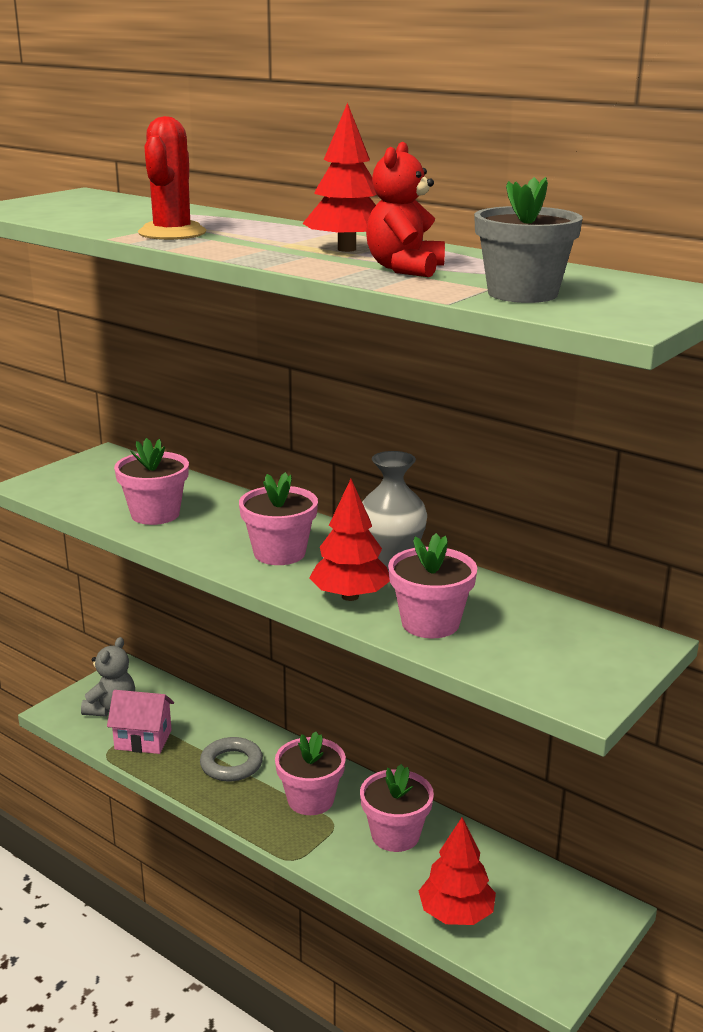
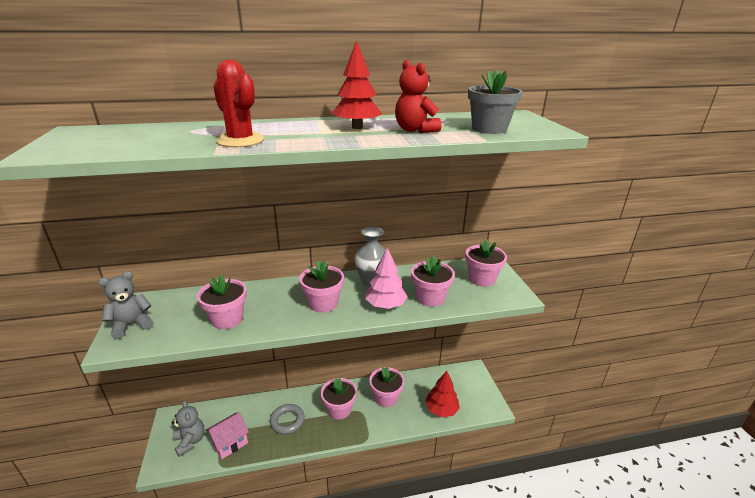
camera: 50 degrees left, 5 degrees up
(71, 475) = (132, 325): none -> grey teddy bear
(350, 596) = (385, 305): red tree -> pink tree
(573, 648) = (482, 279): none -> pink flower pot

